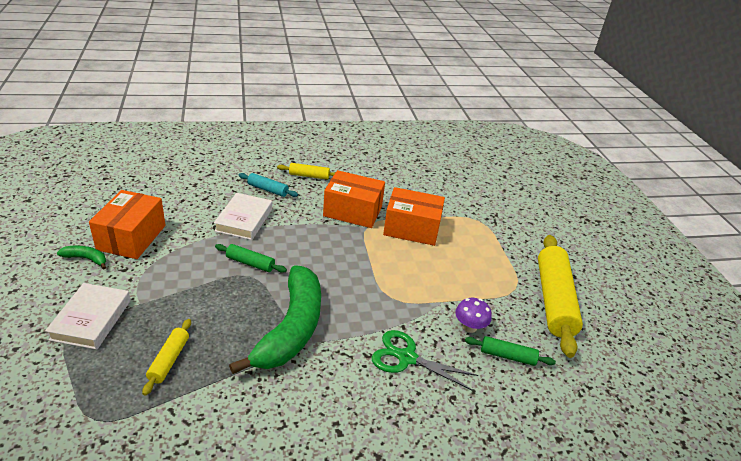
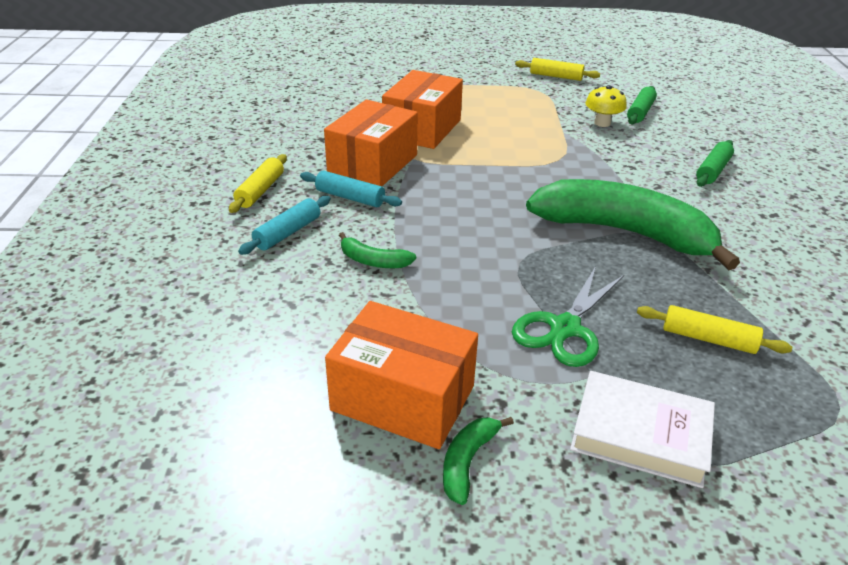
camera: 75 degrees left, 0 degrees up
(244, 220) = (373, 261): white book -> green banana
(250, 263) = (489, 259): green rolling pin -> green rolling pin (712, 170)
(309, 206) = (350, 197): none -> turquoise rolling pin
(406, 358) = (656, 163): green scissors -> green scissors (565, 328)
(469, 327) = (602, 123): purple mushroom -> yellow mushroom
(554, 300) = (556, 76): yellow rolling pin -> yellow rolling pin, size x0.47

